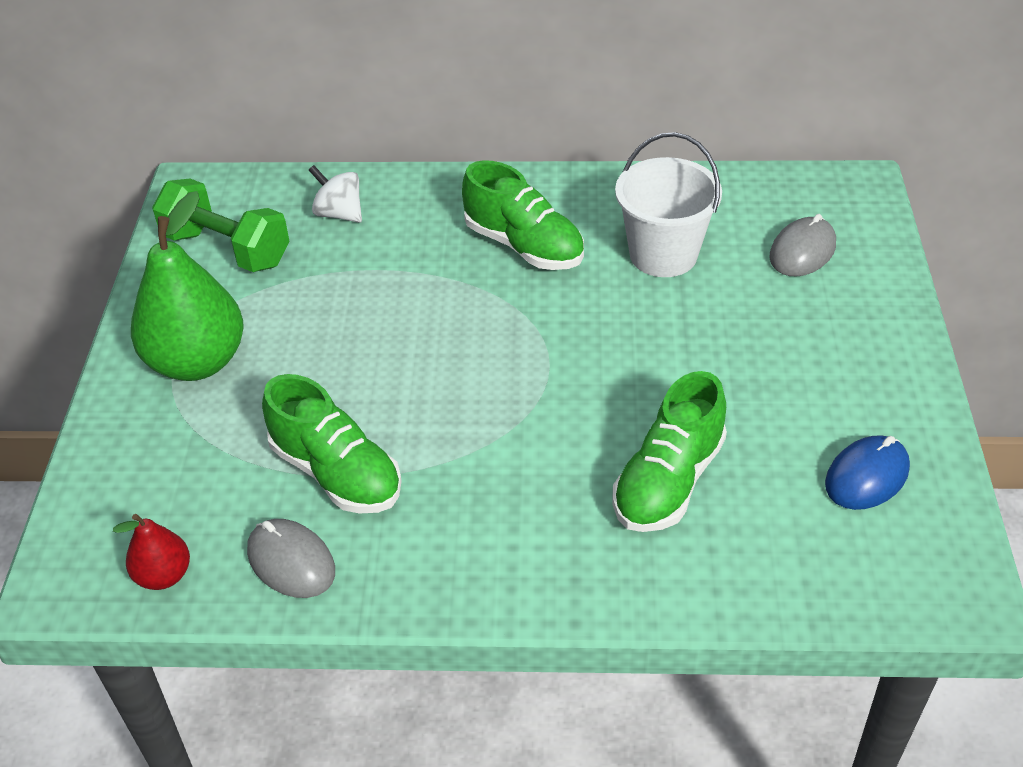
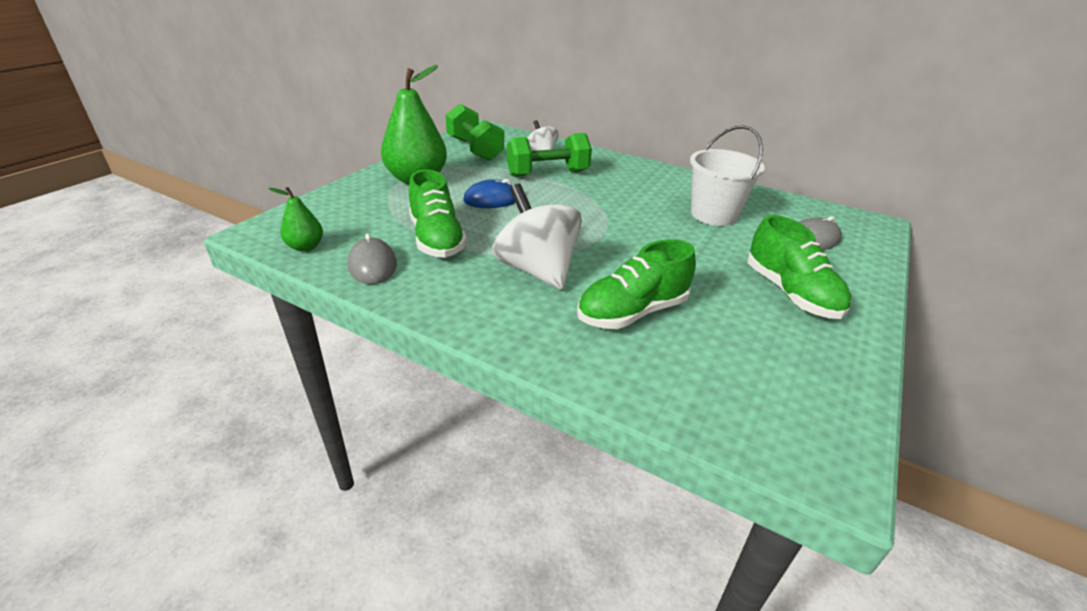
camera: 25 degrees right, 10 degrees down
(164, 575) = (305, 247): red pear -> green pear
(384, 261) = (548, 173): none -> green dumbbell
(510, 465) = (537, 270): none -> white spinning top
(524, 246) = (630, 189): green shoe -> green shoe (790, 293)
(866, 476) = (787, 363): blue mouse -> blue mouse (492, 199)

